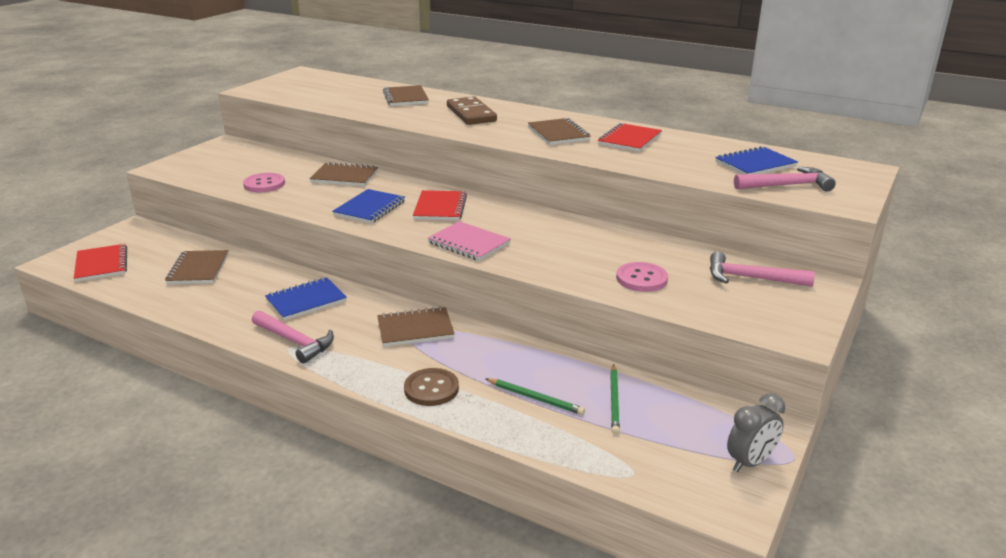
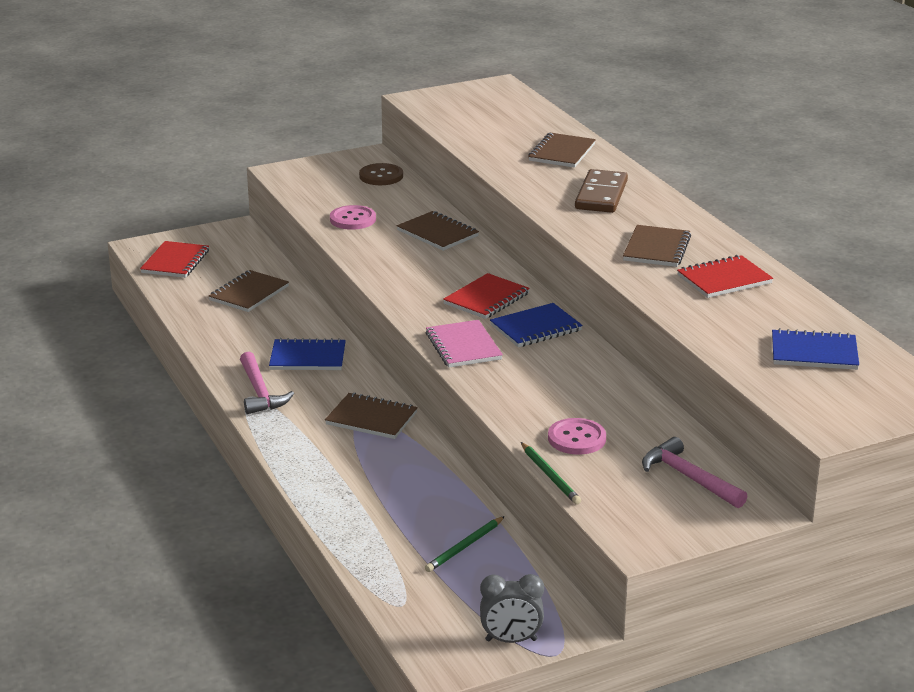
camera: 35 degrees right, 0 degrees up
(370, 208) = (418, 278): blue notebook -> blue notebook (536, 328)
(431, 389) = (324, 475): brown button -> brown button (381, 176)
(535, 398) = (399, 517): green pencil -> green pencil (550, 476)
(787, 185) = (802, 388): pink hammer -> none

